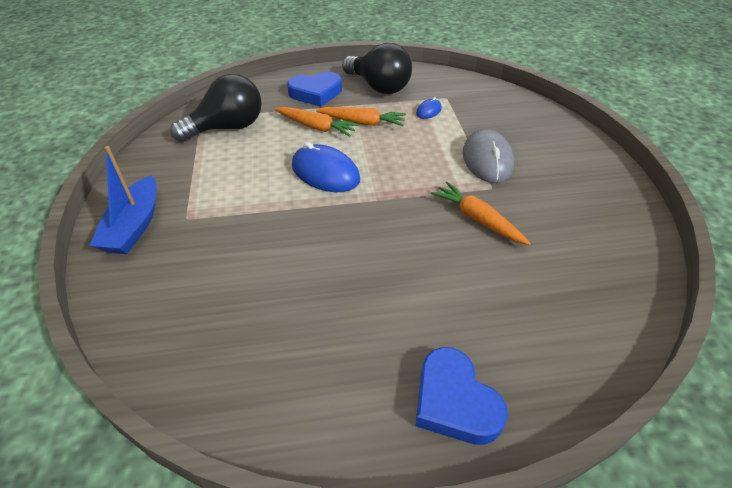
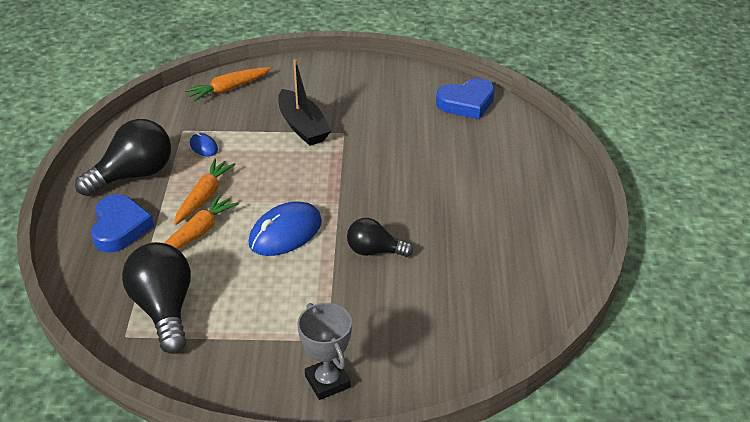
camera: 80 degrees left, 5 degrees down
(134, 226) = (327, 382): blue boat -> grey trophy
(308, 234) = (374, 251): none -> black light bulb
(454, 402) = (549, 194): blue heart -> blue heart (466, 103)
(477, 219) = (381, 149): orange carrot -> orange carrot (228, 89)
(487, 160) = (302, 126): grey mouse -> black boat

